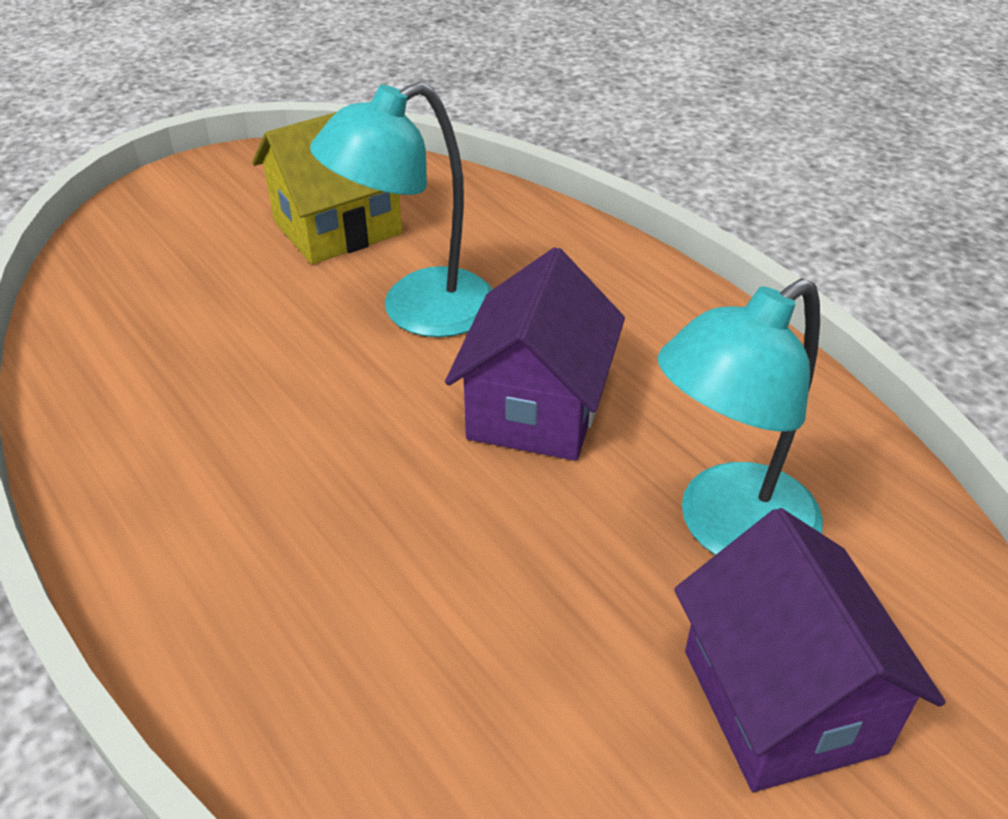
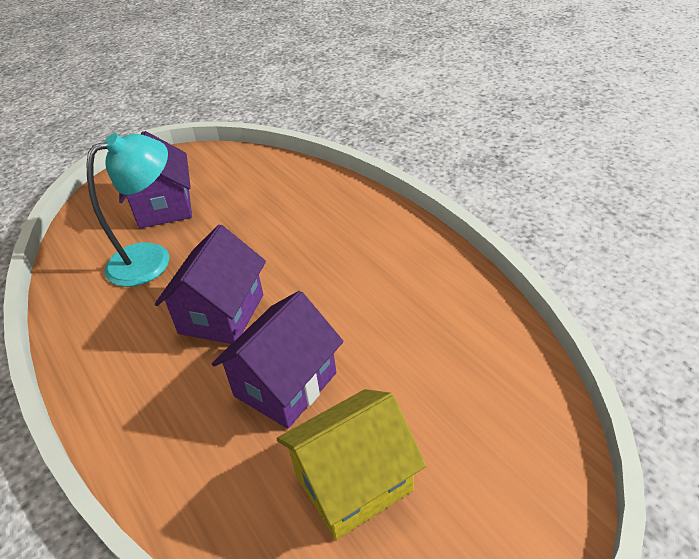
camera: 175 degrees left, 0 degrees up
(417, 311) = (285, 384): turquoise lamp -> purple house

